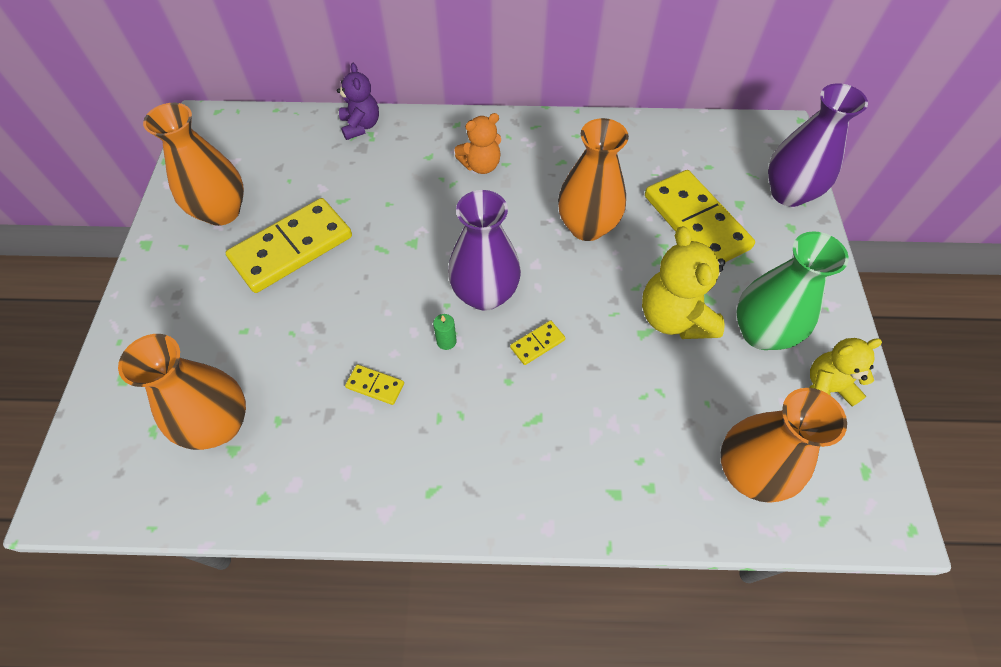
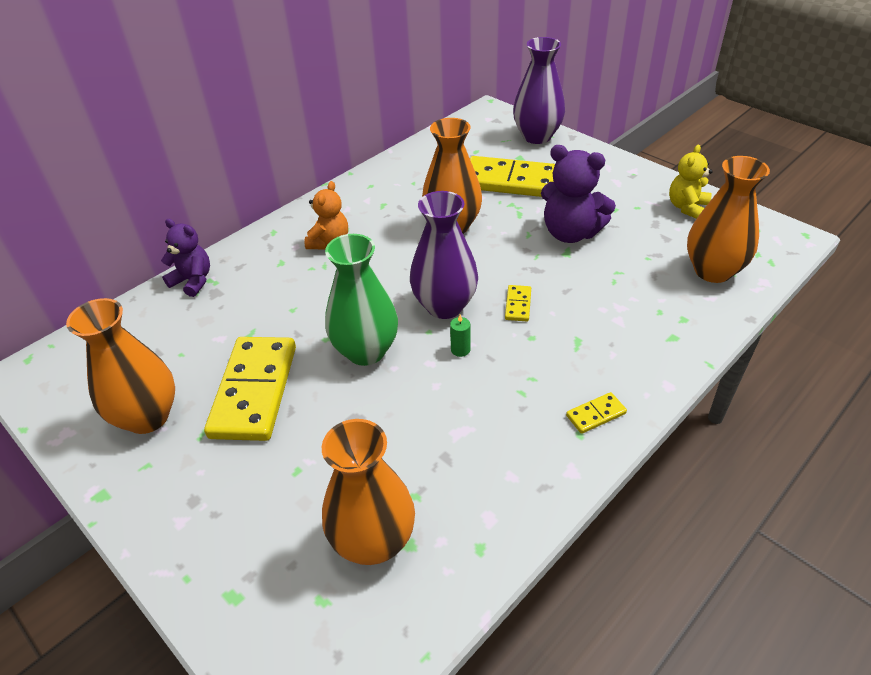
camera: 45 degrees left, 15 degrees down
(375, 386) = (452, 413): yellow domino -> yellow domino (596, 414)
(674, 317) = (570, 233): yellow teddy bear -> purple teddy bear
(761, 332) = (622, 207): green vase -> green vase (366, 351)

